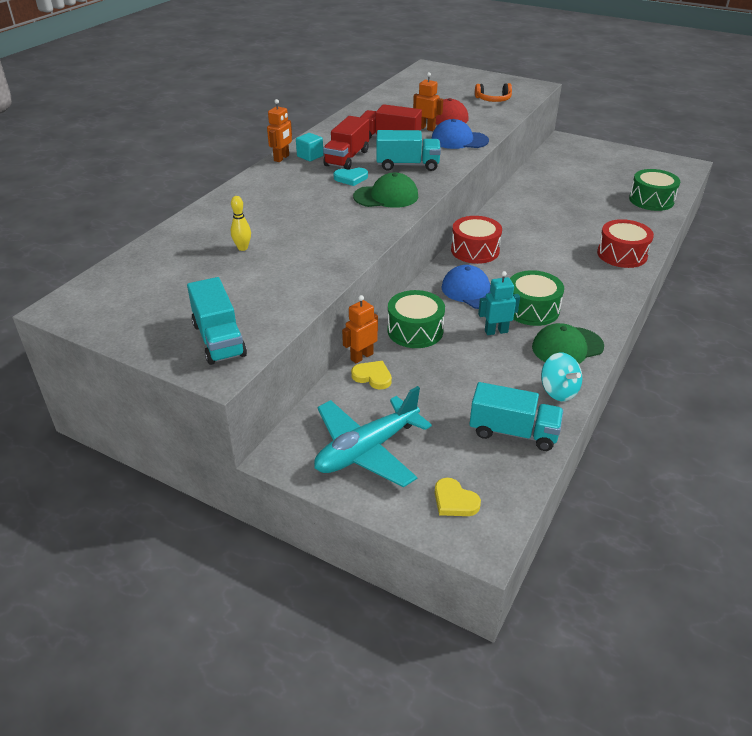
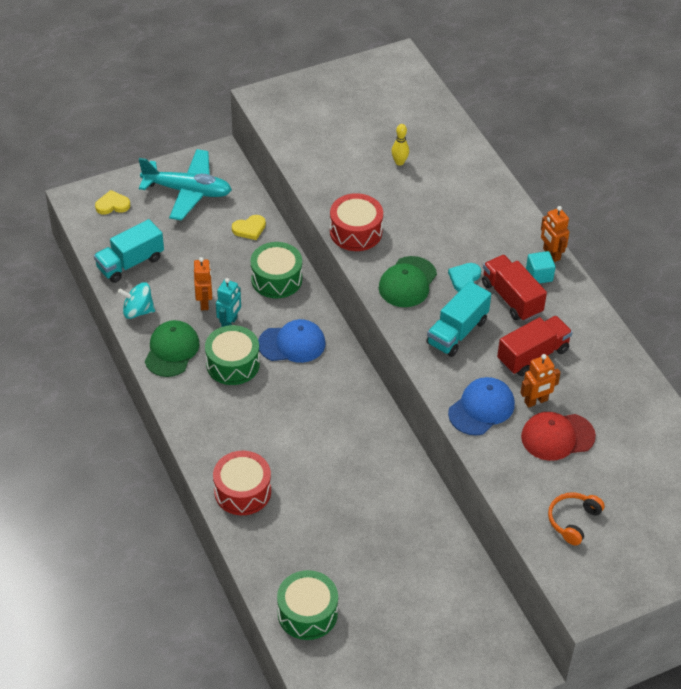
camera: 125 degrees right, 10 degrees up
(219, 340) = (293, 109): turquoise truck -> none
(361, 356) = (276, 235): orange robot -> orange robot (204, 302)
(367, 450) = (188, 191): turquoise plane -> turquoise plane turned 105 degrees clockwise
(475, 250) = (350, 388): red drum -> red drum (356, 232)

